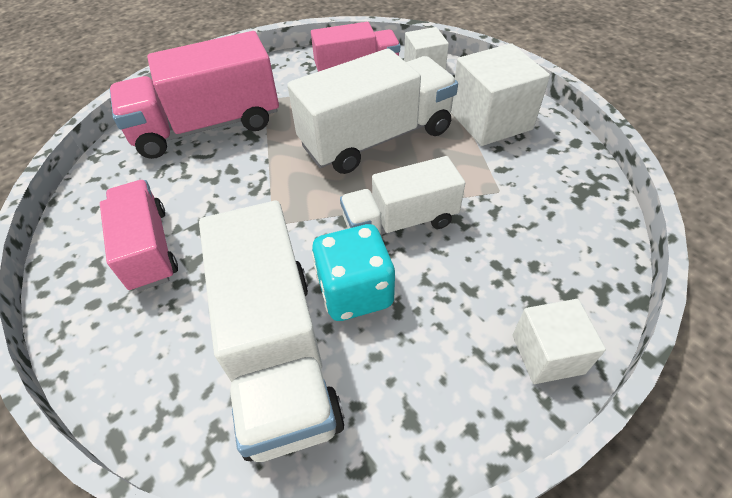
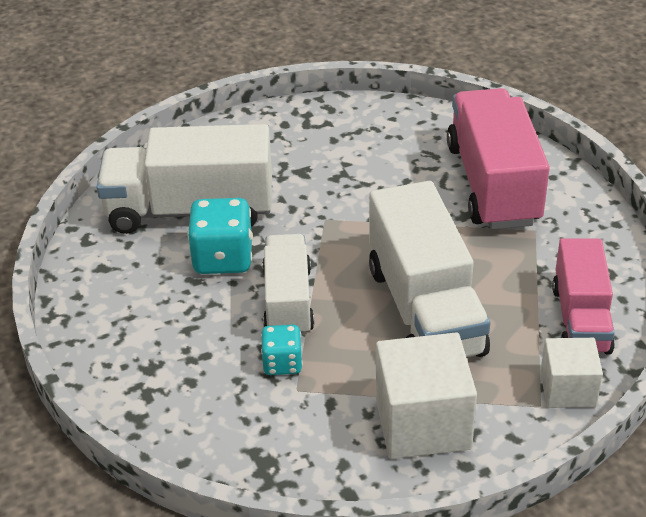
camera: 105 degrees right, 10 degrees down
(148, 248) = (328, 148): pink truck -> none
(476, 207) = (282, 363): none -> turquoise dice
(547, 354) = (104, 356): white cube -> none

